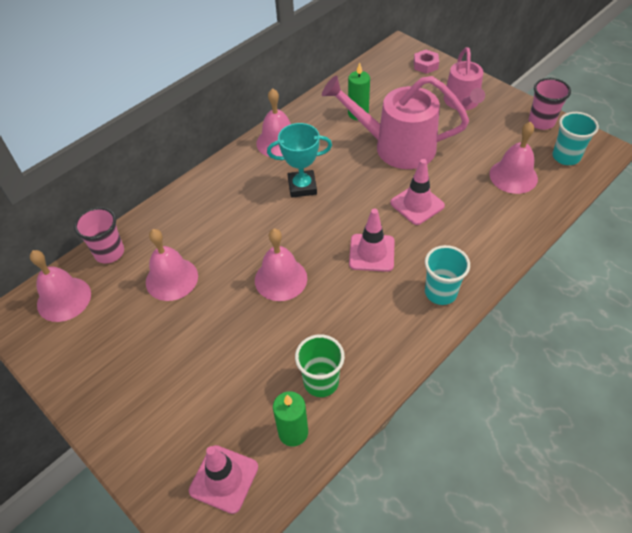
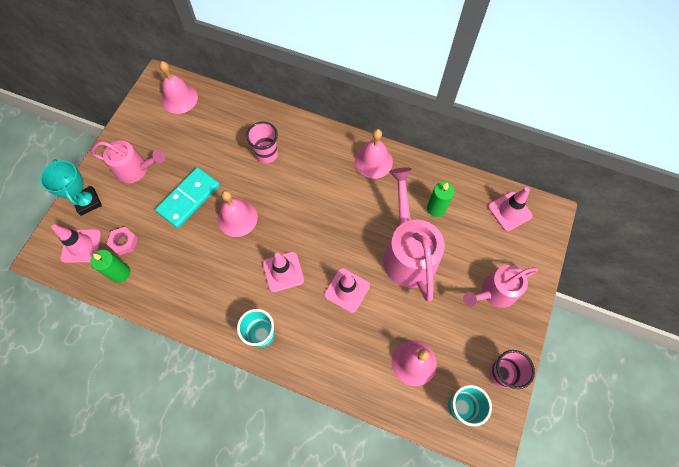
camera: 65 degrees right, 15 degrees up
(109, 252) = (224, 104): pink cup -> pink cup (267, 154)
(142, 377) = (136, 169): none -> pink watering can
(171, 279) = (215, 150): pink bell -> none
(225, 324) = (189, 199): none -> turquoise domino
(302, 186) = (332, 197): turquoise trophy -> turquoise trophy (88, 202)
(321, 382) = (161, 276): green cup -> none
(386, 69) = (509, 211): none -> pink traffic cone
(425, 65) = (534, 243): pink nut -> pink nut (124, 242)

